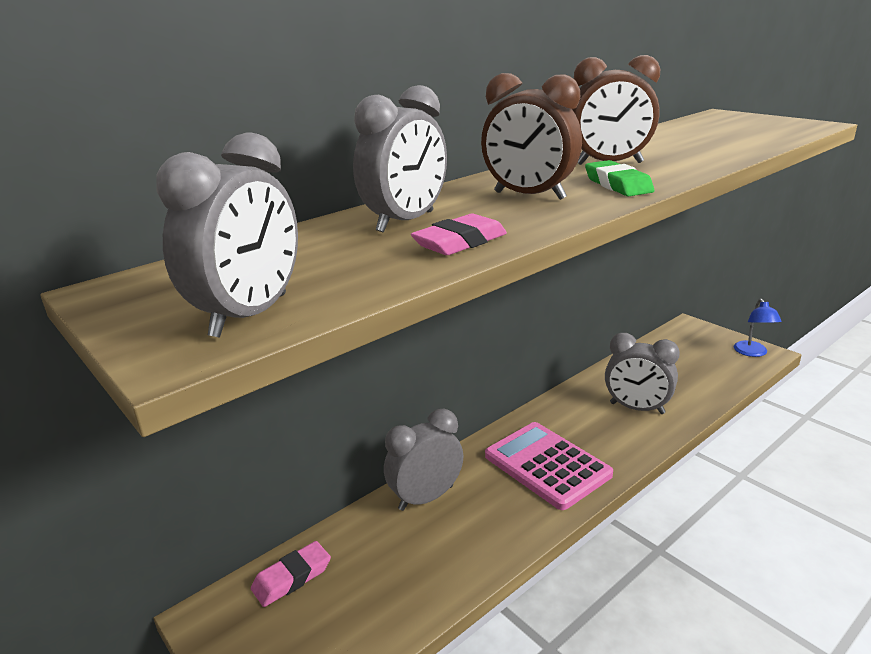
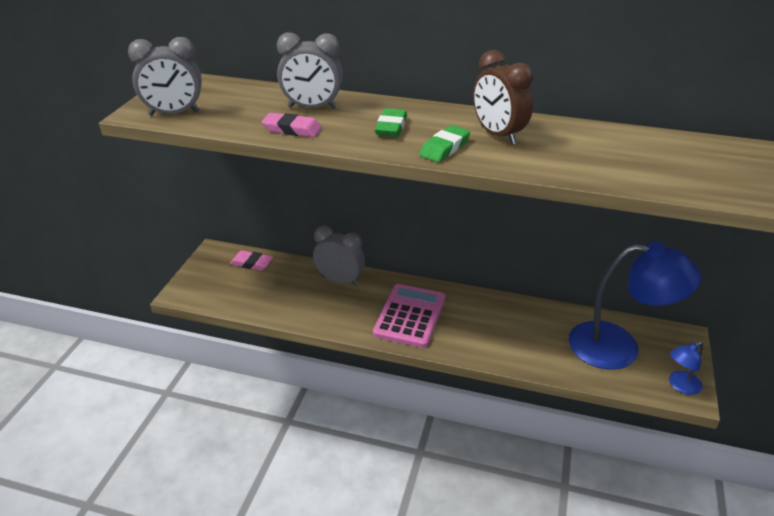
camera: 55 degrees right, 10 degrees up
(529, 196) = (391, 127): brown clock -> green eraser
(637, 408) = (516, 338): grey clock -> none
(685, 360) = (619, 347): none -> blue lamp

